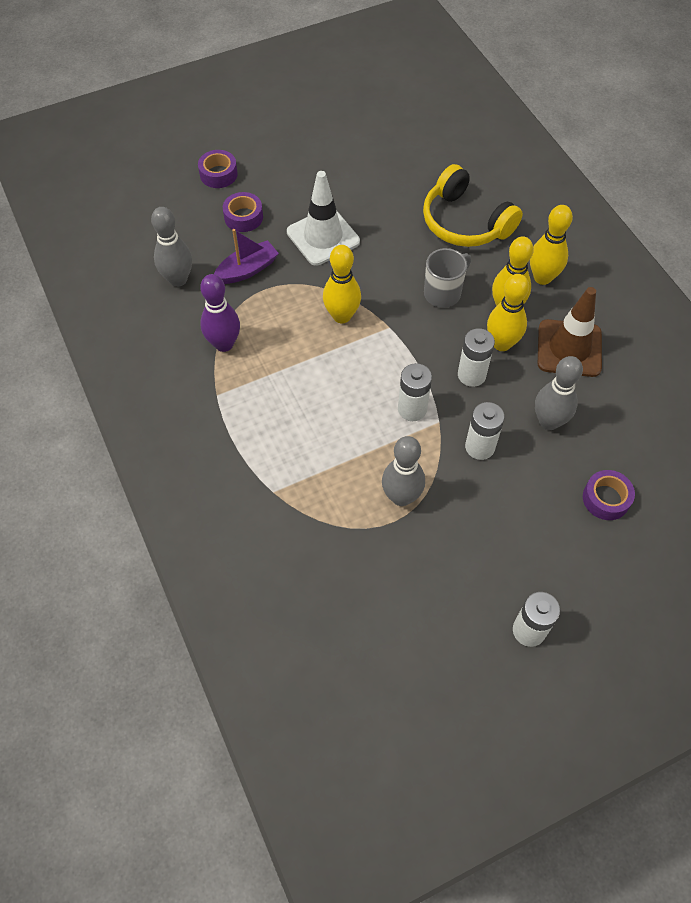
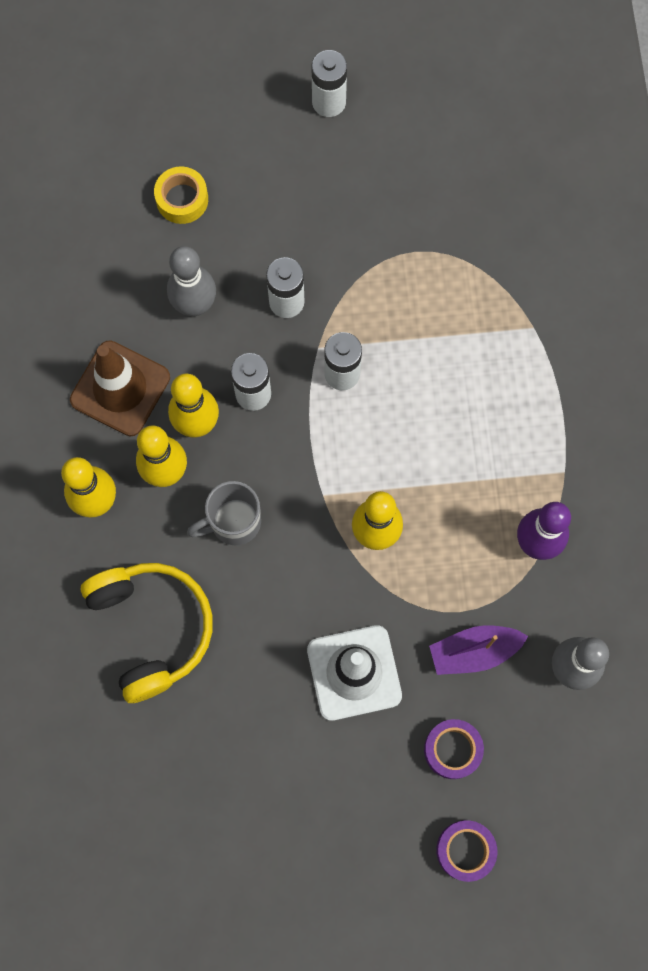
camera: 160 degrees left, 15 degrees up
(401, 497) = (397, 275): grey bowling pin -> none
(606, 499) = (182, 199): purple tape -> yellow tape

